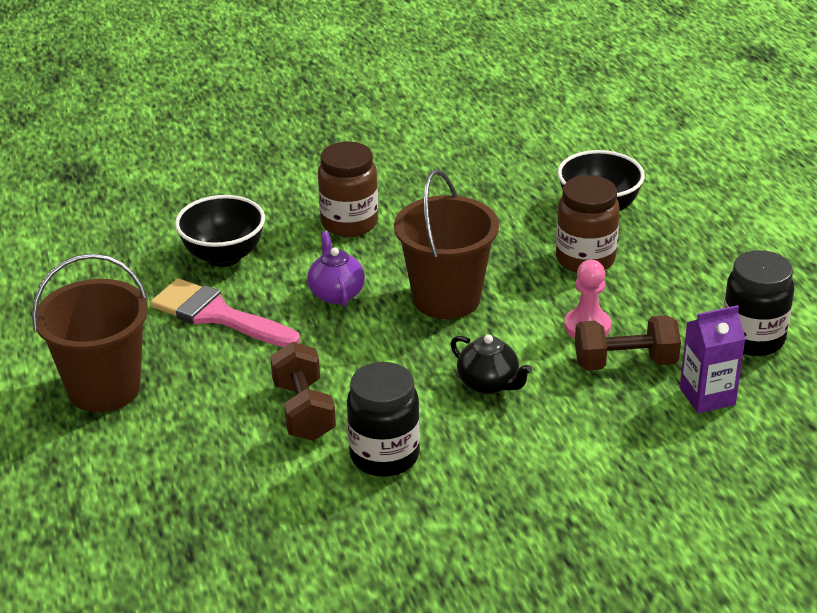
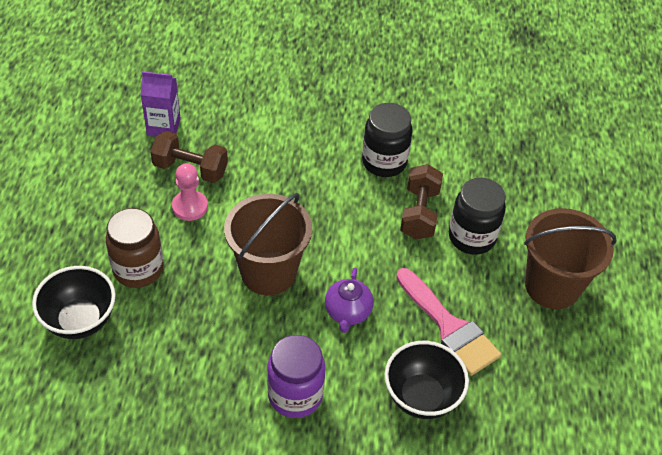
camera: 160 degrees left, 15 degrees up
(349, 223) = (295, 395): brown jar -> purple jar
(489, 384) = (288, 187): black teapot -> none
(752, 339) = (95, 154): black jar -> black jar (471, 237)

